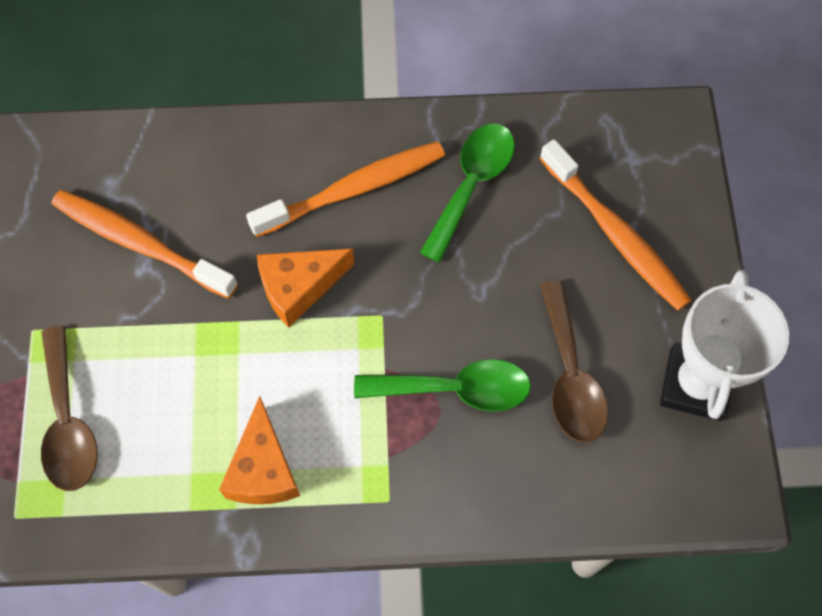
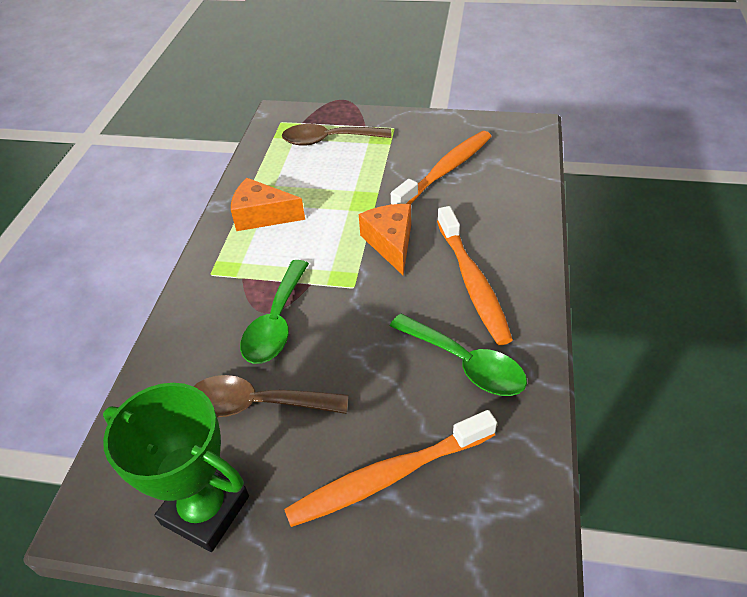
camera: 105 degrees right, 20 degrees down
(695, 385) = (205, 510): white trophy -> green trophy

